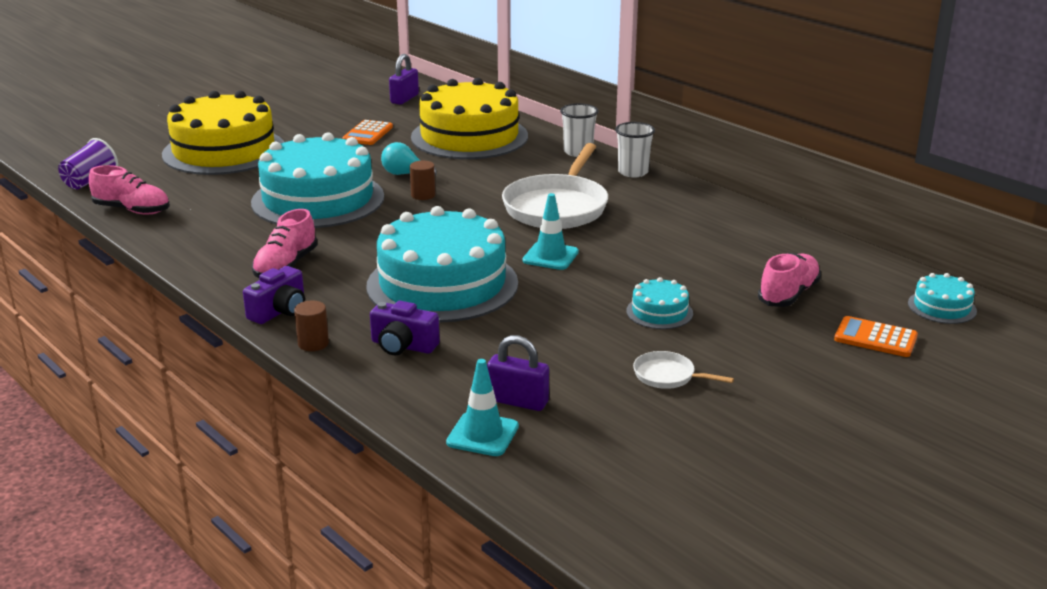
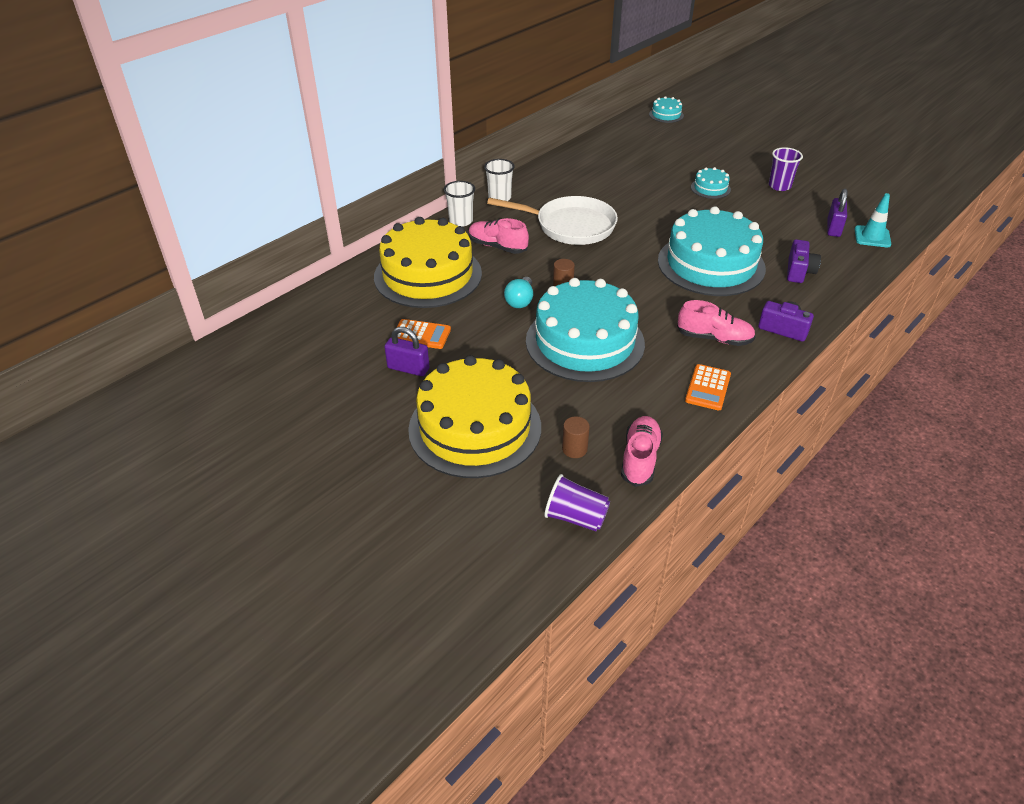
camera: 95 degrees left, 15 degrees up
(313, 343) = (817, 307): brown cylinder -> brown cylinder (574, 449)
(404, 99) = (319, 323): purple padlock -> purple padlock (408, 368)
(550, 256) = (652, 225): turquoise traffic cone -> none
(668, 376) = (779, 186): white pan -> purple cup
(788, 294) = (670, 151): pink shoe -> pink shoe (497, 246)
(875, 338) = (708, 133): orange calculator -> orange calculator (708, 388)

